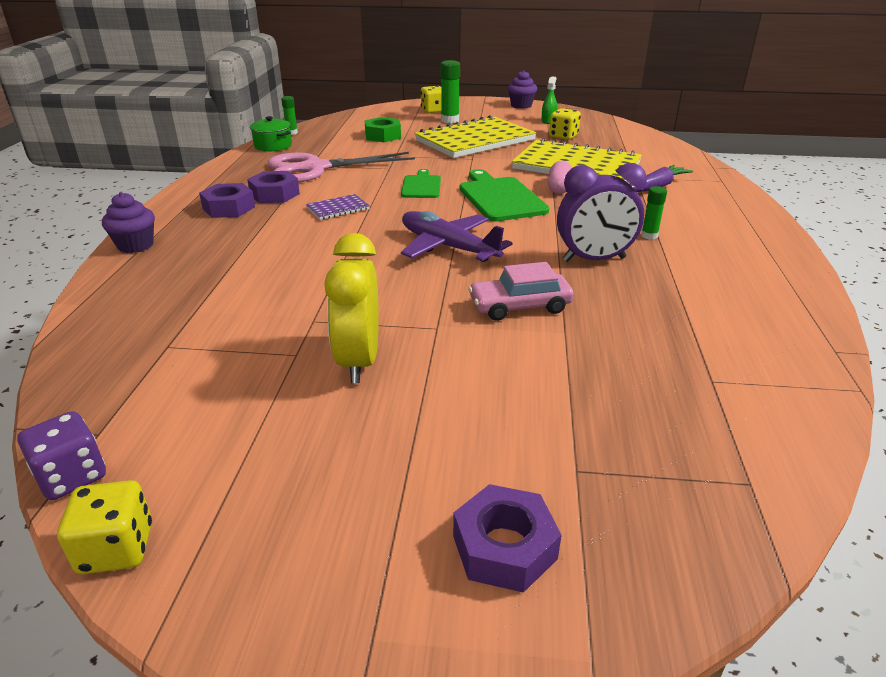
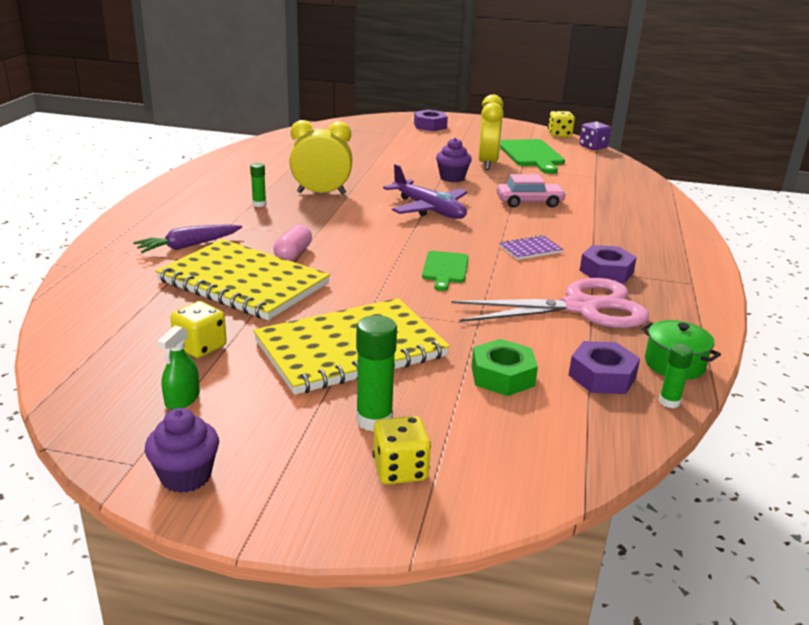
camera: 175 degrees left, 5 degrees down
(135, 245) = (687, 231): purple cupcake -> purple cupcake (452, 178)
(229, 208) = (641, 259): purple nut -> purple nut (602, 376)
(500, 198) = (364, 247): green cutting board -> green cutting board (531, 155)
(520, 306) = (391, 175): pink car -> pink car (529, 202)
(594, 259) = (321, 193): purple clock -> yellow clock

